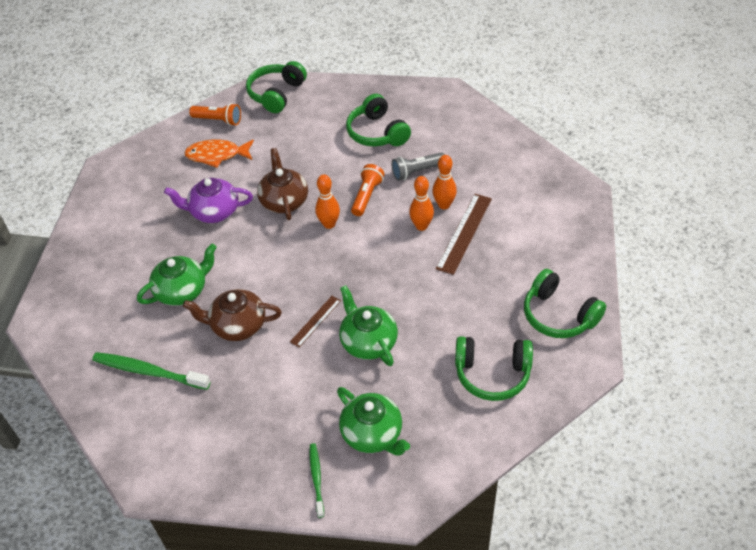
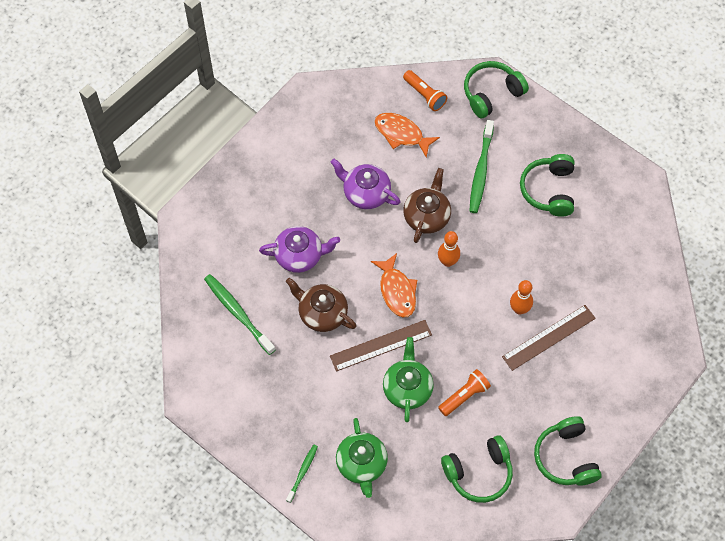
camera: 30 degrees right, 15 degrees up
(182, 290) = (300, 255): green teapot -> purple teapot
(298, 270) = (397, 291): none -> orange fish
(308, 147) = (481, 171): none -> green toothbrush
(316, 321) = (381, 345): brown ruler -> brown ruler, size x1.70
(367, 196) = (496, 252): orange flashlight -> orange flashlight (464, 396)
(417, 172) = (553, 252): grey flashlight -> none
(444, 205) = (552, 300): orange bowling pin -> none
(492, 374) = (479, 473): green headphones -> green headphones turned 60 degrees counterclockwise

